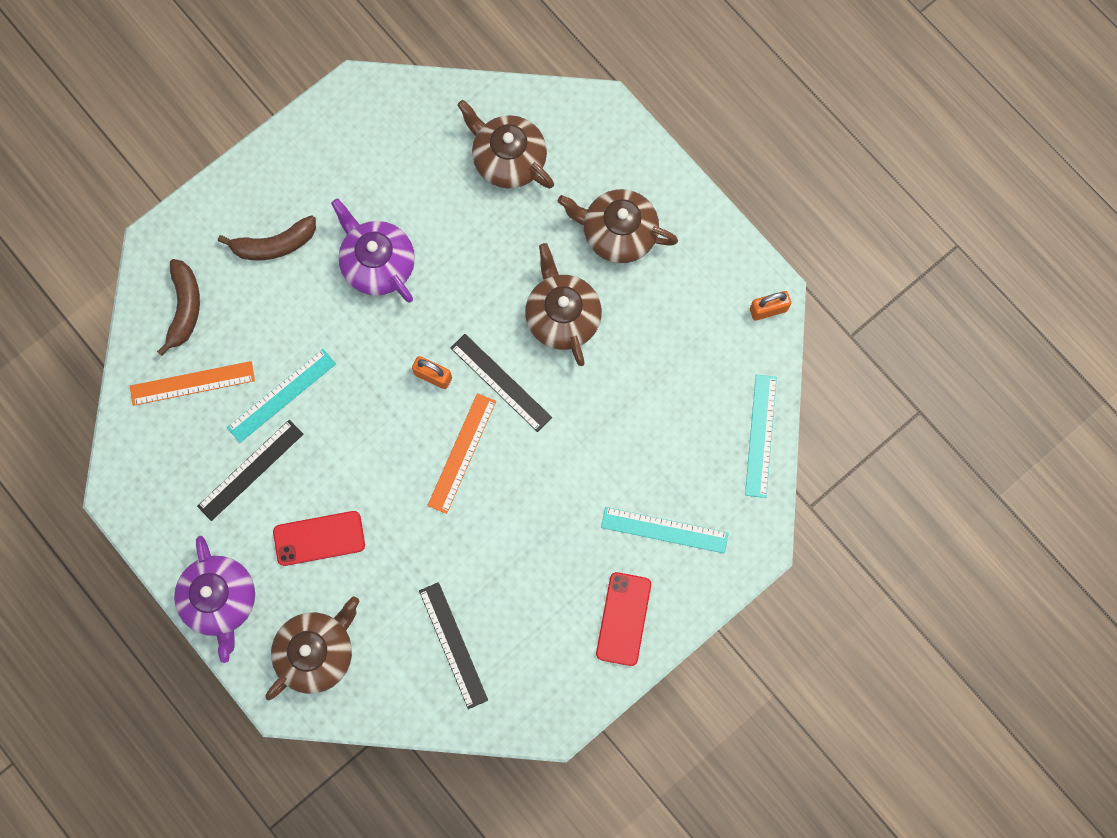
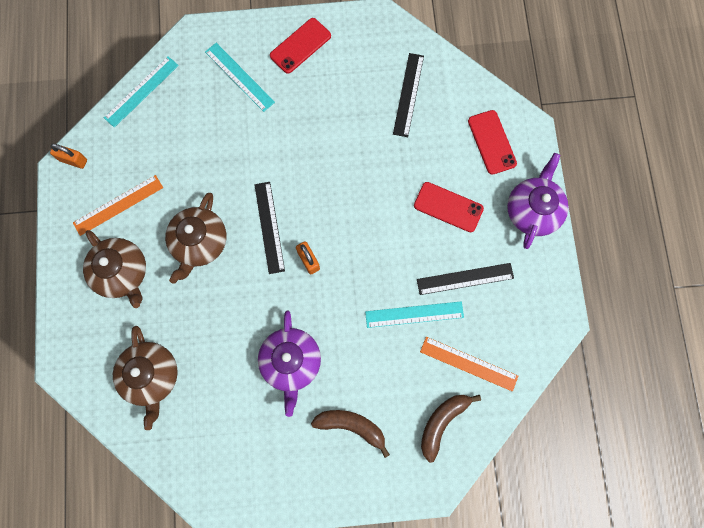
camera: 145 degrees left, 0 degrees up
(317, 652) = (491, 142): brown teapot -> red phone
(462, 453) = (325, 200): orange ruler -> orange ruler (118, 205)

